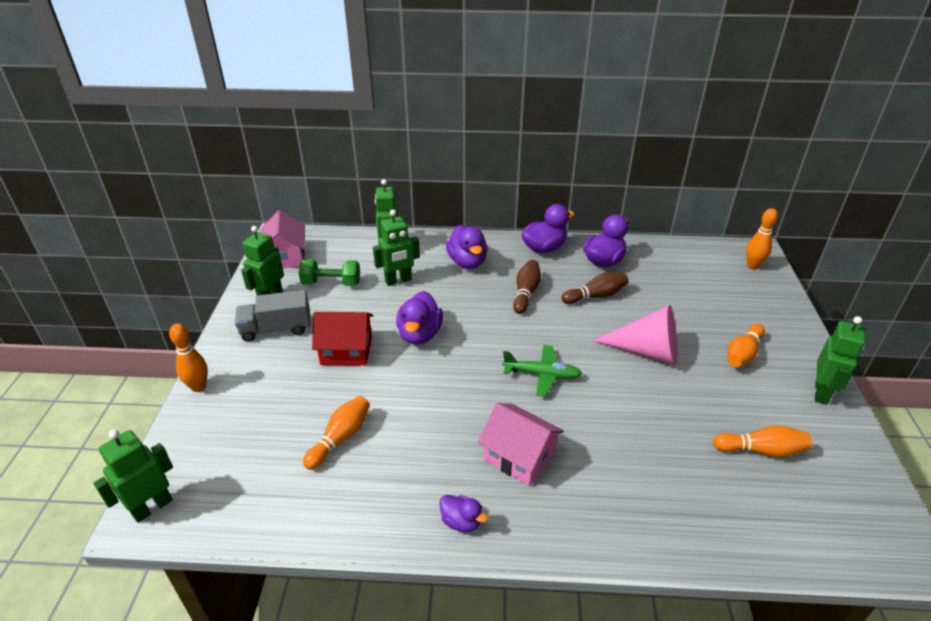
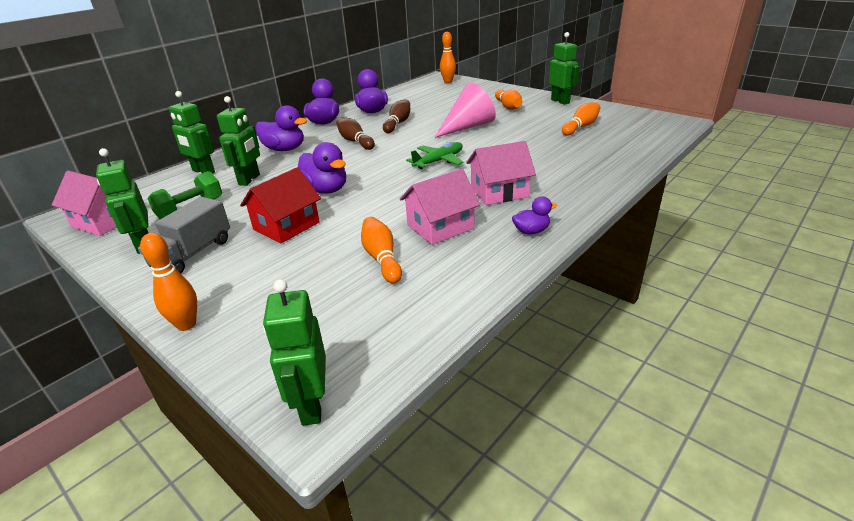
camera: 50 degrees left, 5 degrees down
(417, 448) = (440, 227): none -> pink house

